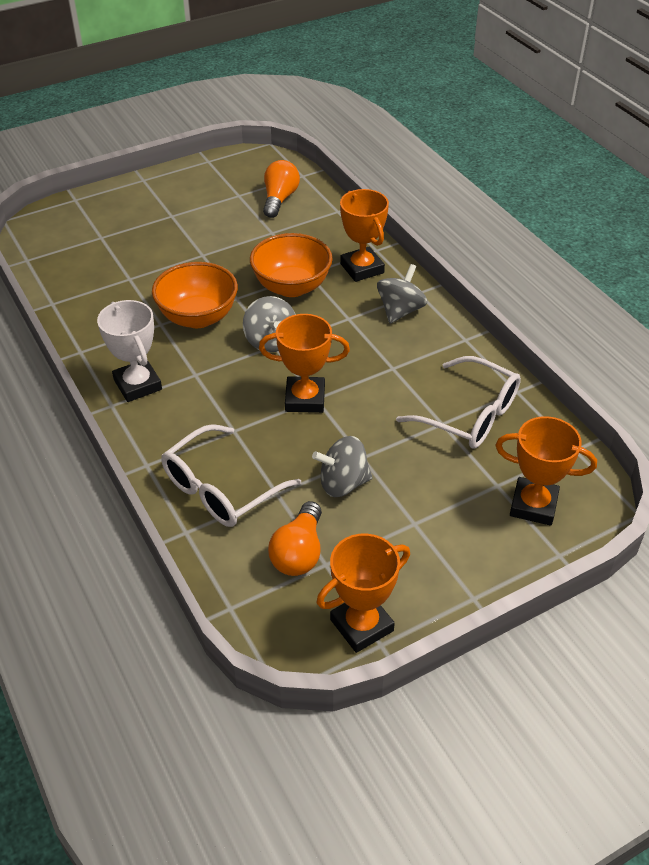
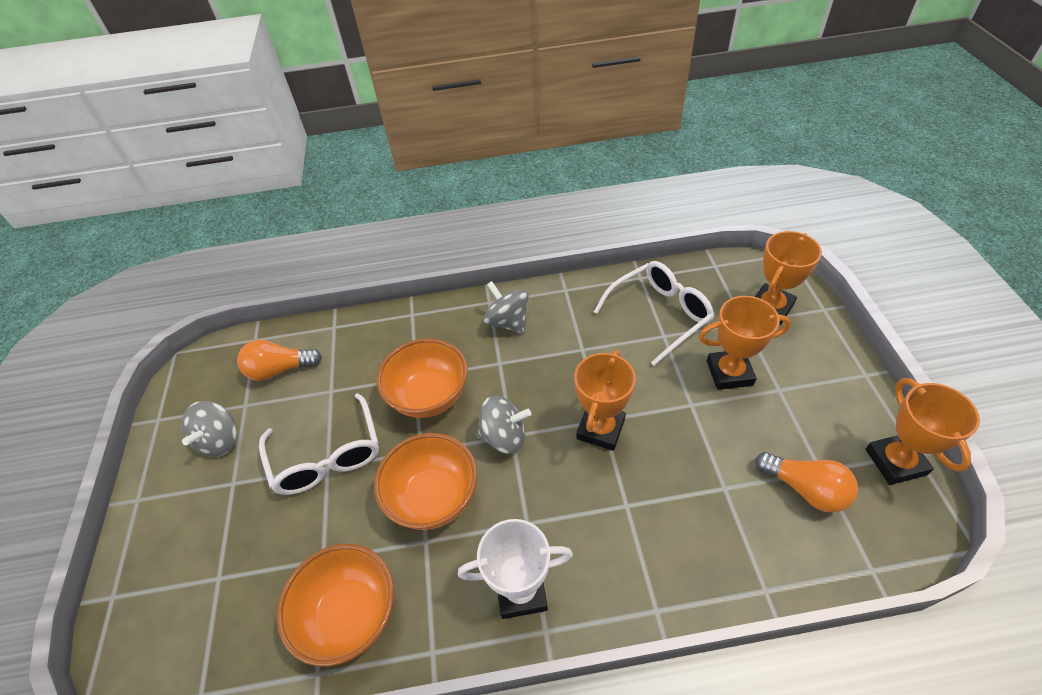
camera: 65 degrees left, 5 degrees up
(94, 305) = (350, 615): none -> orange bowl
(221, 488) = (709, 538): white glasses -> white glasses (327, 456)
(279, 199) = (280, 369): orange light bulb -> orange light bulb turned 45 degrees counterclockwise
(343, 483) = (722, 428): grey spinning top -> grey spinning top (220, 440)
(362, 268) = (433, 332): orange trophy -> orange trophy (729, 373)

